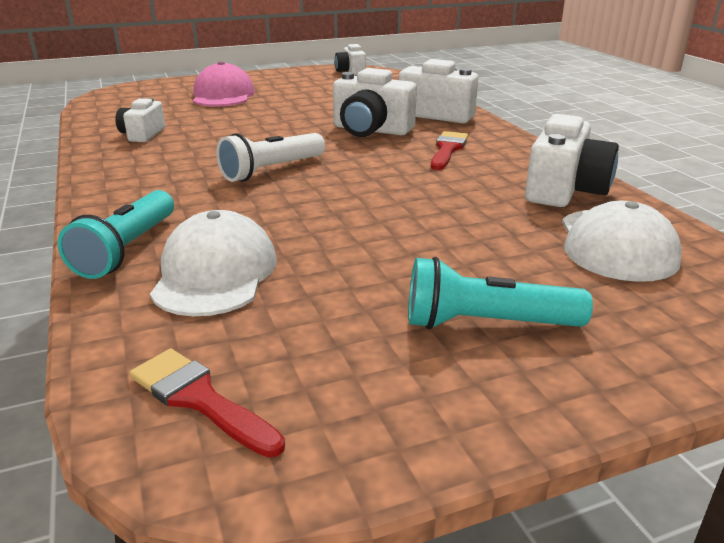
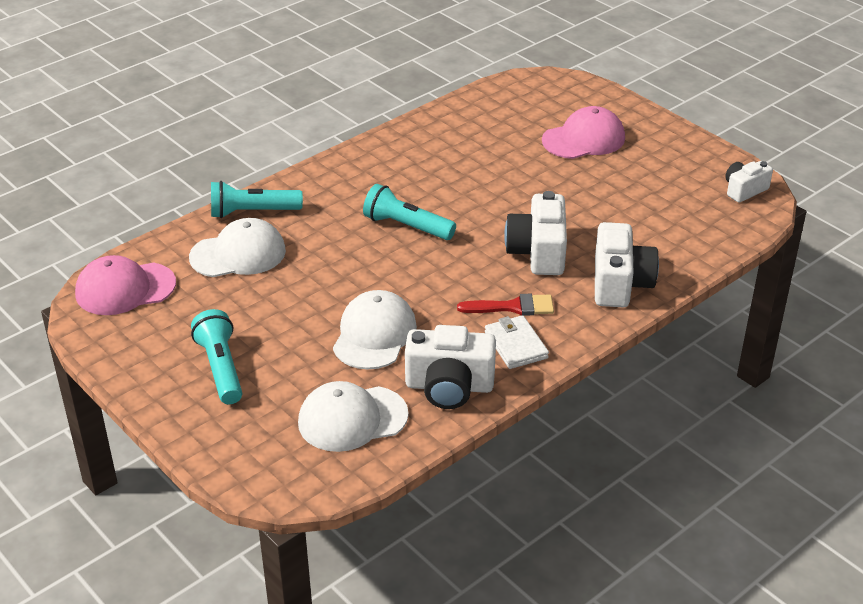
camera: 70 degrees right, 10 degrees up
(142, 134) = (447, 139): white camera -> none
(200, 399) = (125, 289): red brush -> pink cap
(272, 170) = (407, 226): white flashlight -> turquoise flashlight
(459, 212) = (374, 334): none -> white cap
(507, 156) = (516, 345): none -> white wallet

